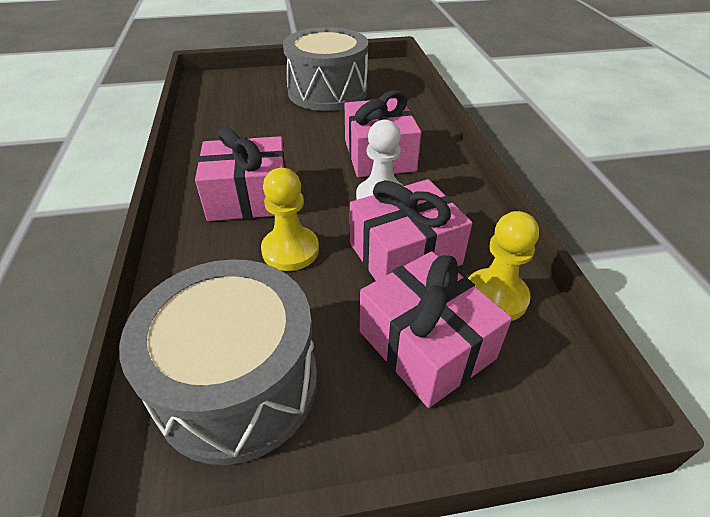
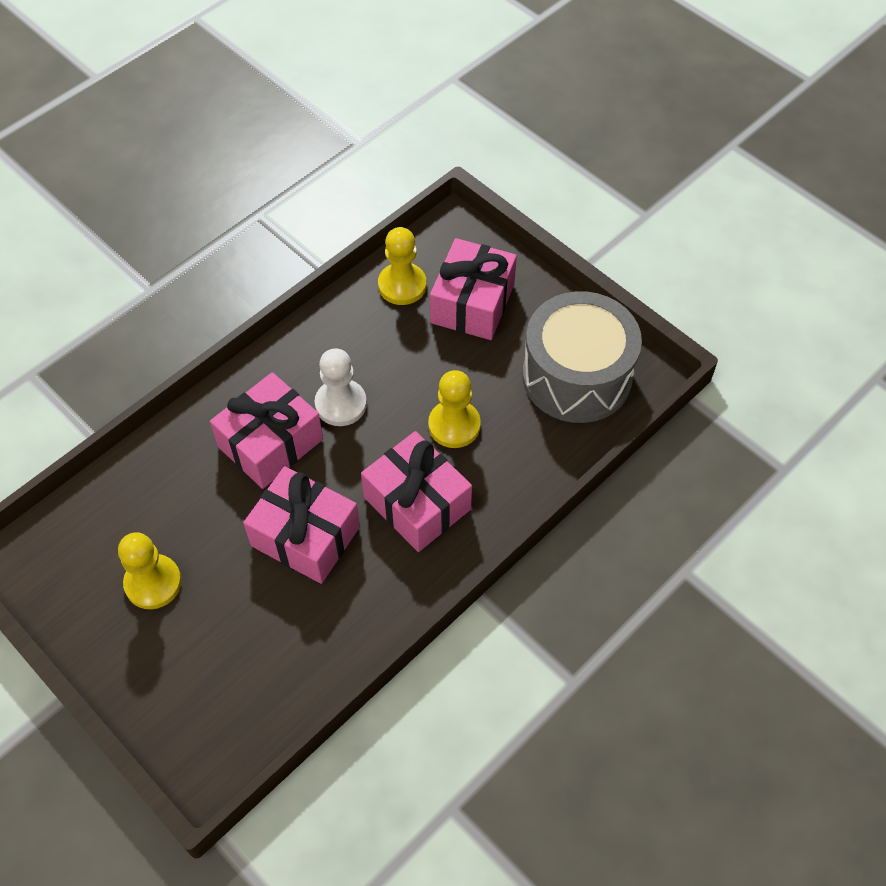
camera: 125 degrees left, 15 degrees up
(327, 92) = (153, 583): grey drum -> yellow pawn
(405, 254) = (399, 352): pink gift -> pink gift (305, 536)

